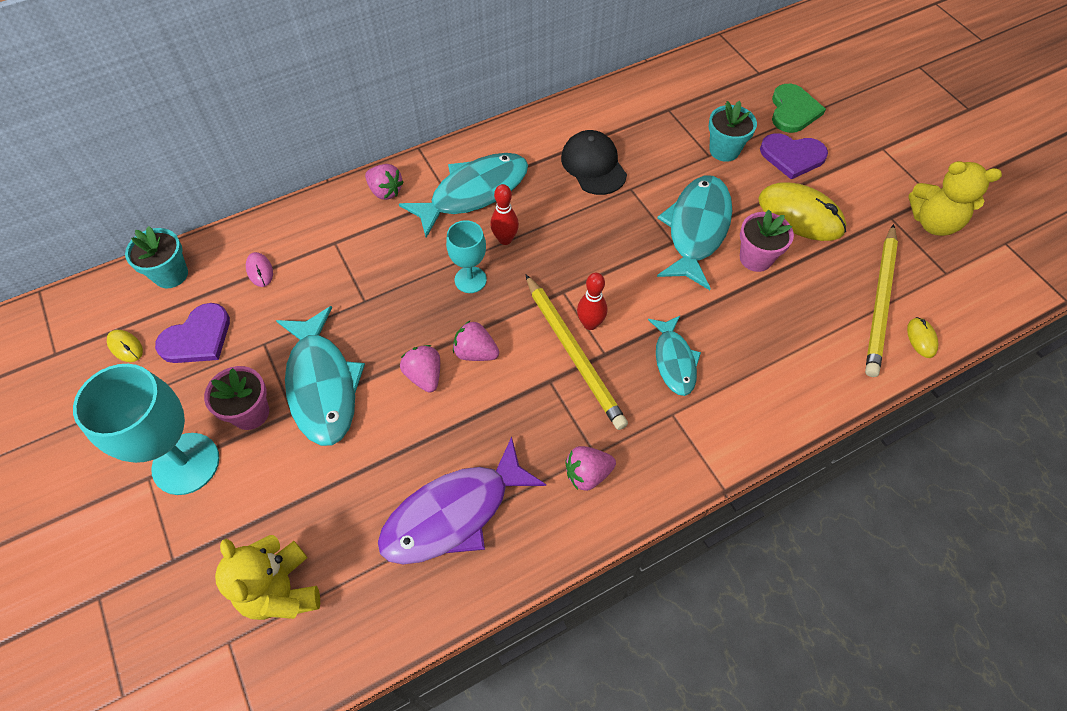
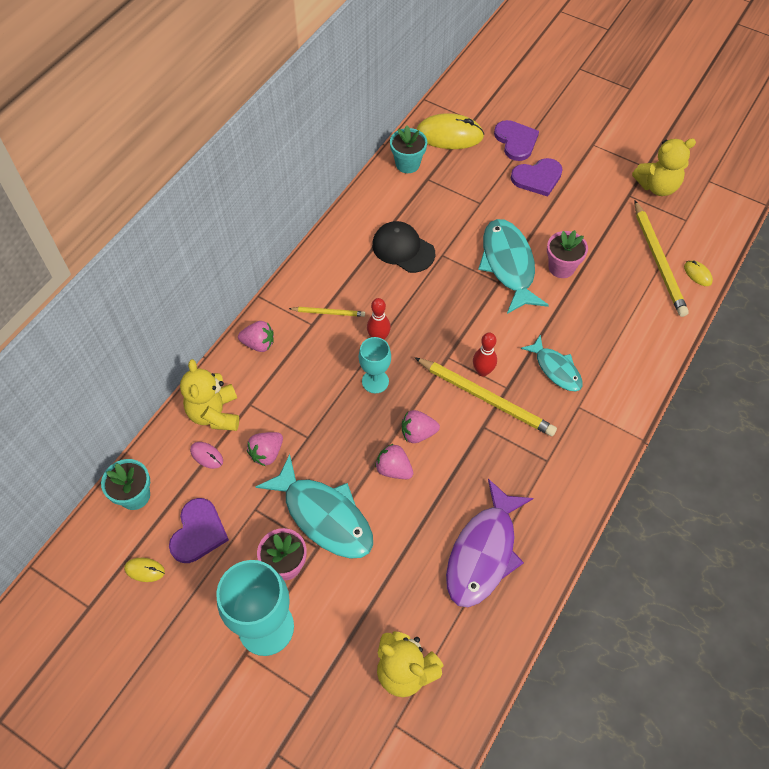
camera: 30 degrees left, 0 degrees up
(297, 236) = (215, 414): none -> yellow teddy bear
(473, 193) = (328, 312): turquoise fish -> yellow pencil
(587, 474) = (552, 477): pink strawberry -> pink strawberry (267, 453)
(724, 150) = (488, 194): turquoise flower pot -> turquoise flower pot (407, 164)
(793, 111) = (516, 141): green heart -> purple heart
(800, 215) = (570, 221): yellow mouse -> yellow mouse (449, 135)

